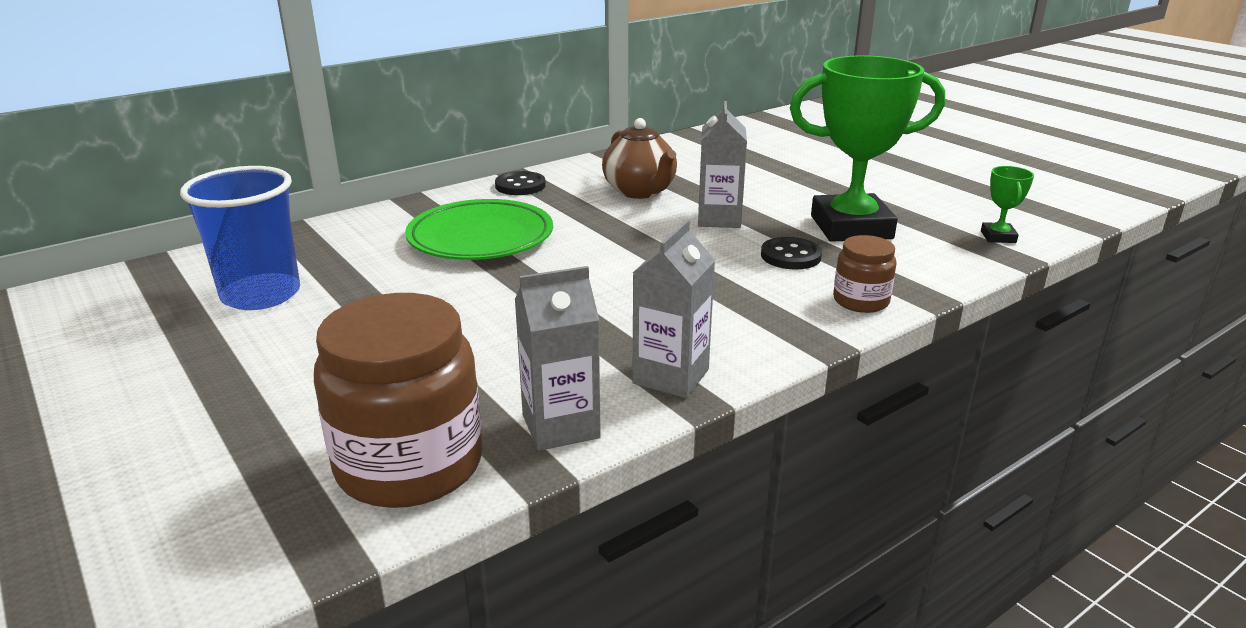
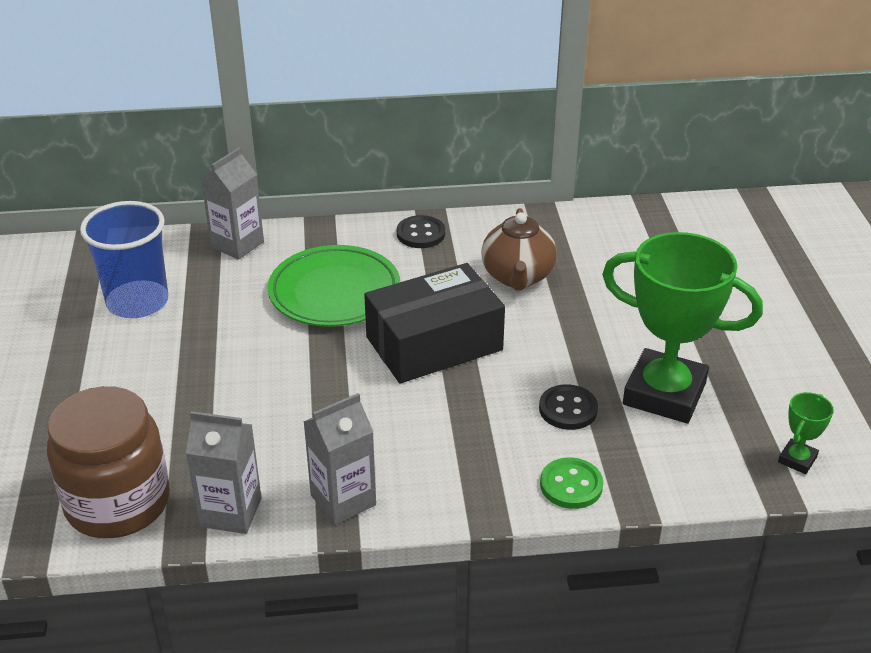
camera: 30 degrees right, 10 degrees up
(619, 247) = (434, 343): none -> black box
(719, 219) = (552, 339): grey carton -> grey carton (237, 244)
(861, 301) = (571, 485): brown jar -> green button

